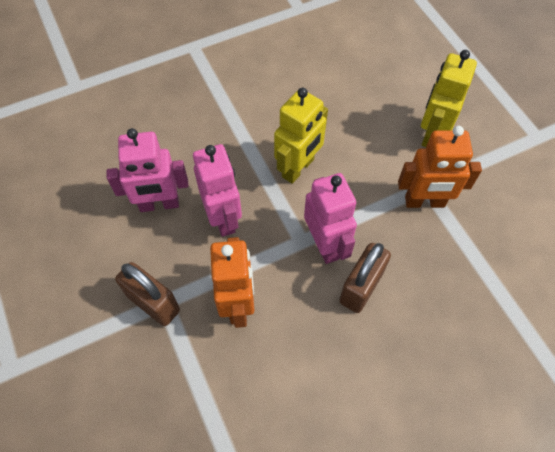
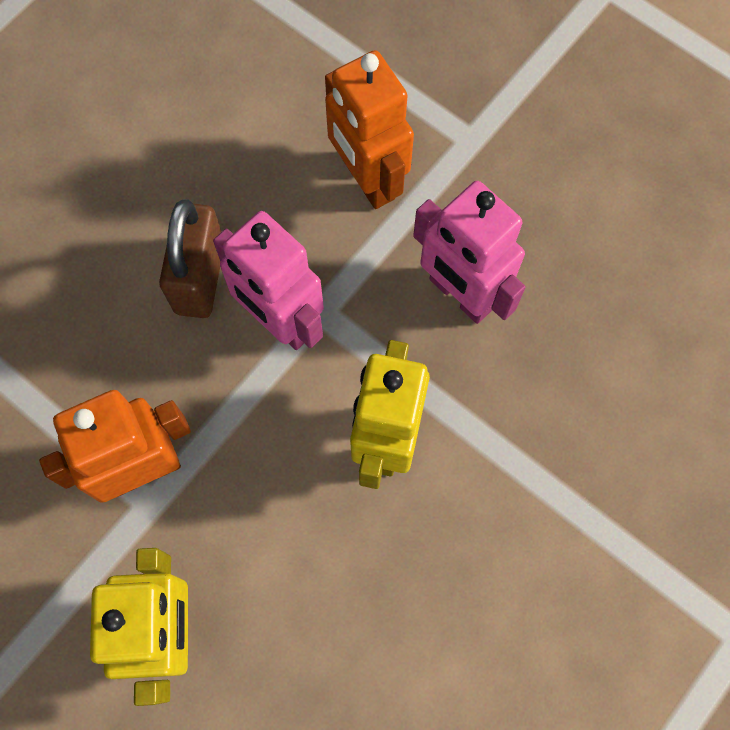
camera: 155 degrees right, 10 degrees up
(153, 303) = (484, 131): brown padlock -> none
(159, 204) = (573, 273): pink robot -> none

